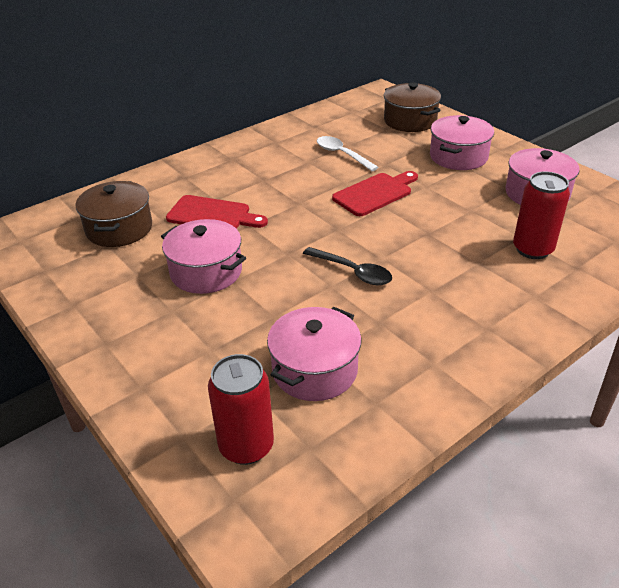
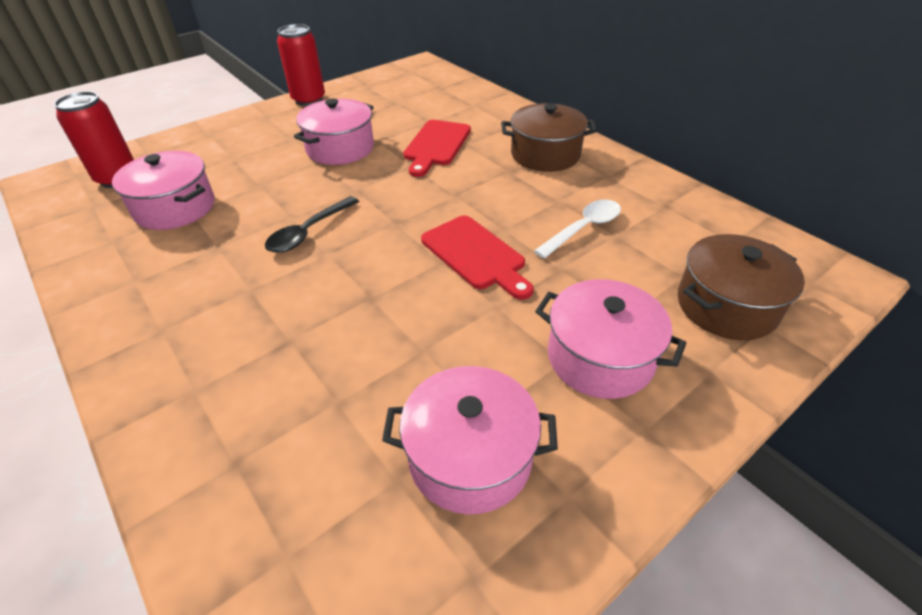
camera: 90 degrees right, 5 degrees up
(119, 229) = (419, 104): brown pot -> brown pot (545, 154)
(532, 249) = (300, 411): red can -> red can (308, 99)

